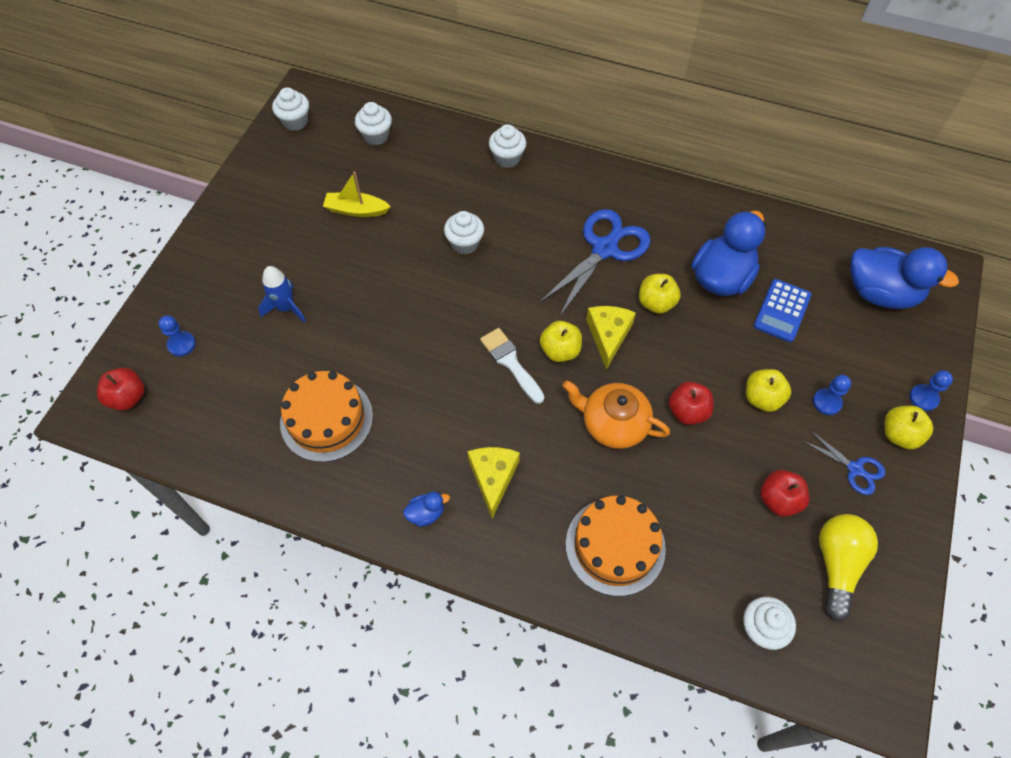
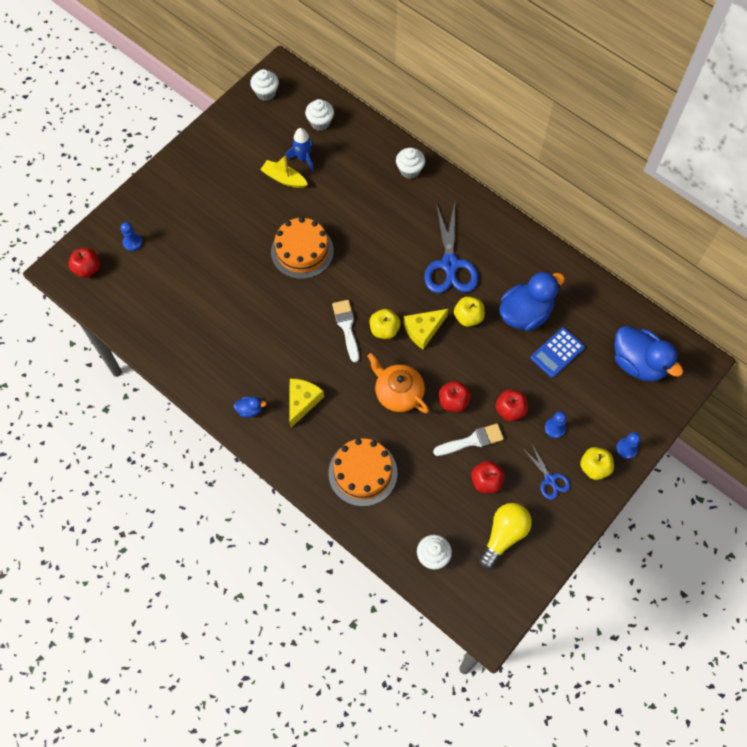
camera: 20 degrees right, 5 degrees up
(286, 308) = (209, 238): blue rocket -> blue rocket (303, 158)
(326, 419) = (209, 326): orange cake -> orange cake (302, 251)
(465, 243) = (351, 229): white cupcake -> none
(604, 249) = (450, 265): blue scissors -> blue scissors turned 120 degrees clockwise
(608, 335) = (423, 330): yellow cheese -> yellow cheese turned 150 degrees counterclockwise
(735, 453) = (472, 440): none -> white brush
(762, 398) = (510, 410): yellow apple -> red apple

